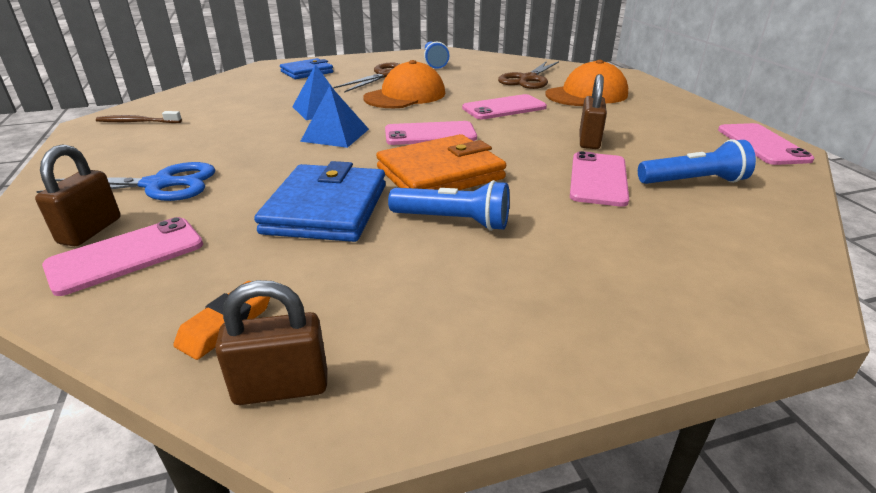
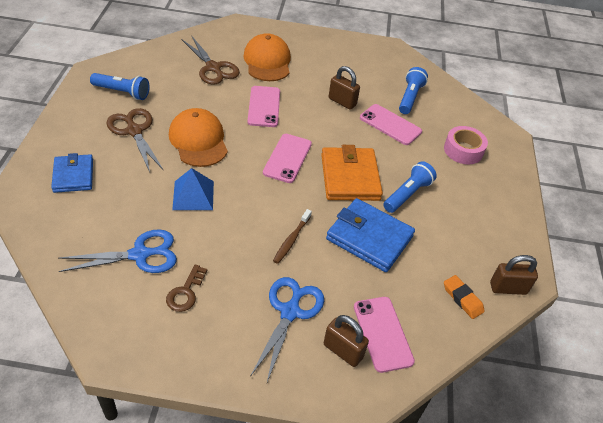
camera: 70 degrees left, 15 degrees up
(137, 122) = (134, 318): brown toothbrush -> brown toothbrush (292, 240)
(177, 133) = (185, 292): none -> brown key
(221, 108) = (139, 255): none -> blue scissors
(281, 387) = (508, 288): brown padlock -> brown padlock turned 75 degrees clockwise
(335, 135) = (256, 203): blue pyramid -> none
(644, 254) = (463, 150): none -> pink tape
(762, 144) = (384, 51): pink phone -> none

